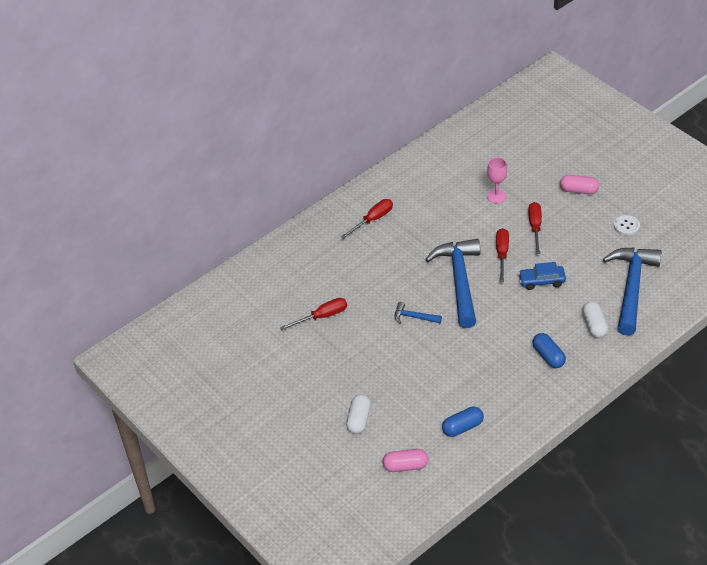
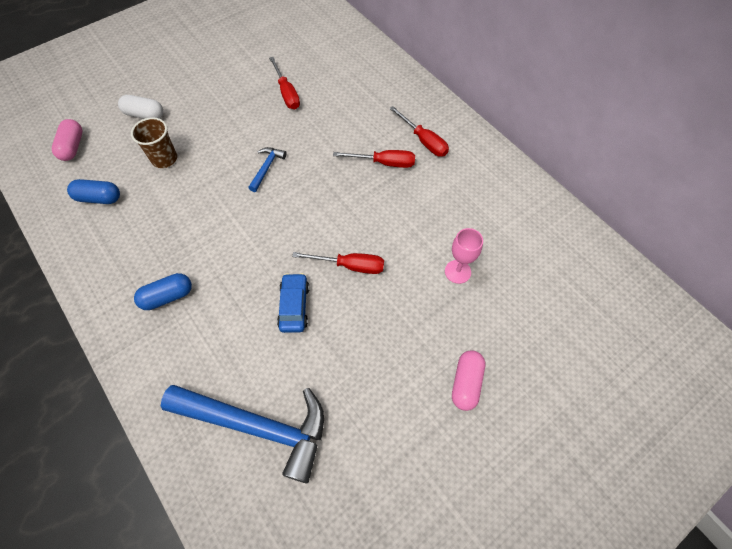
camera: 90 degrees right, 15 degrees up
(412, 391) = (164, 159): none -> brown cup
(459, 281) = (312, 215): blue hammer -> none
(462, 427) = (99, 198): blue capsule -> blue capsule turned 60 degrees counterclockwise
(535, 227) = (394, 312): red screwdriver -> red screwdriver (384, 163)
(594, 325) = (201, 360): white capsule -> none
(626, 226) = (384, 443): white button -> none

